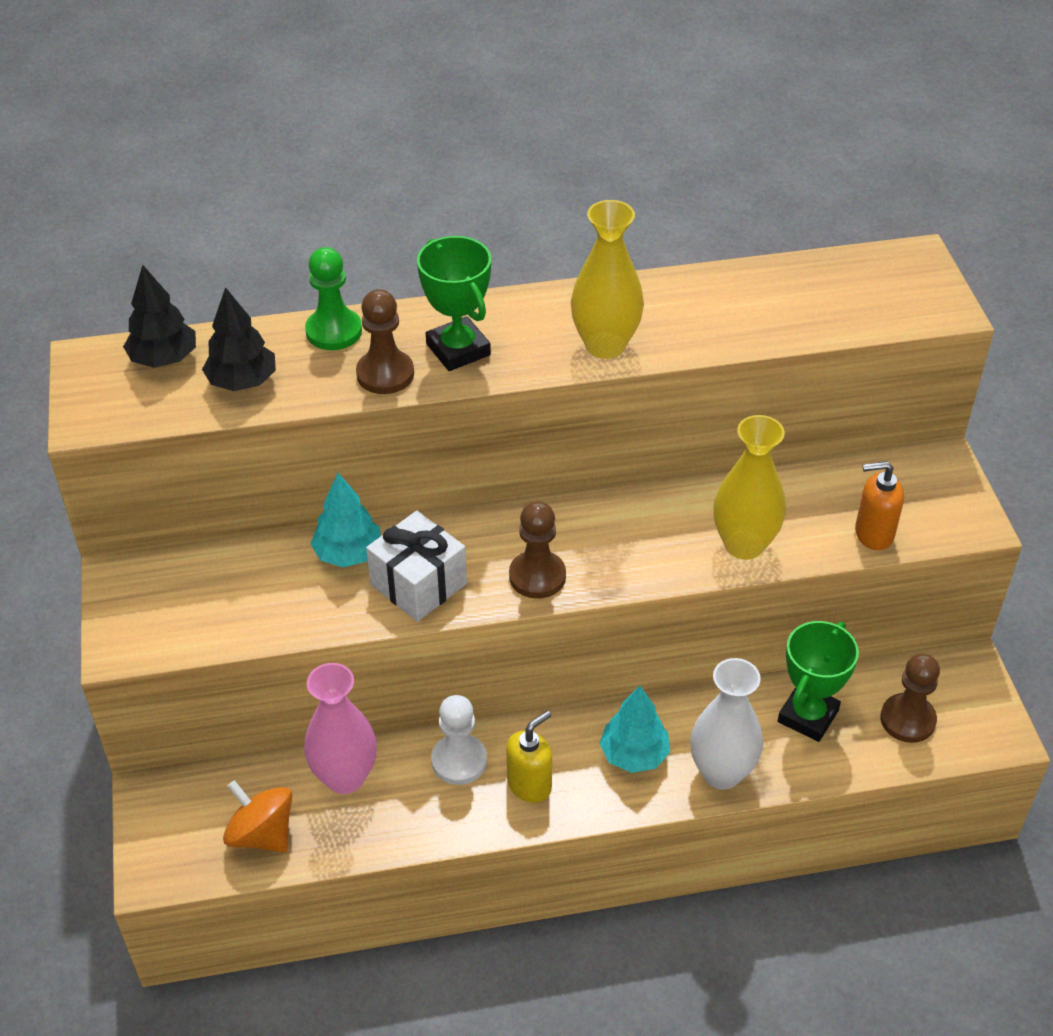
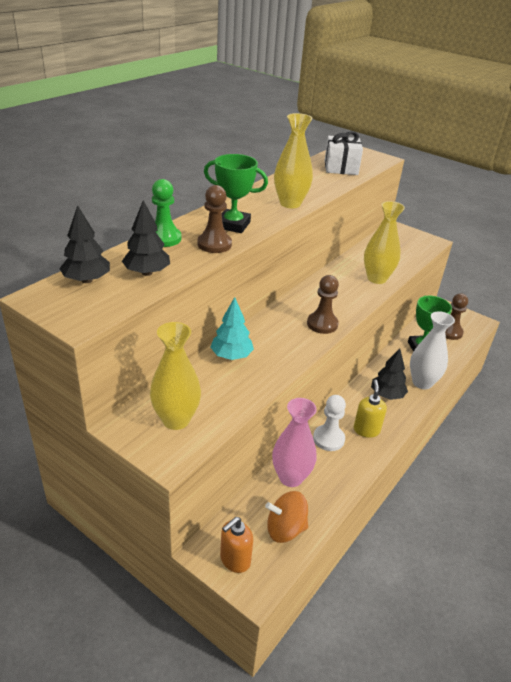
camera: 45 degrees left, 10 degrees down
(181, 603) = (176, 420): none -> yellow vase
(418, 584) = (279, 351): white gift -> white gift (341, 168)
(634, 754) = (387, 395): turquoise tree -> black tree
(873, 534) = (409, 257): orange soap dispenser -> orange soap dispenser (235, 560)

